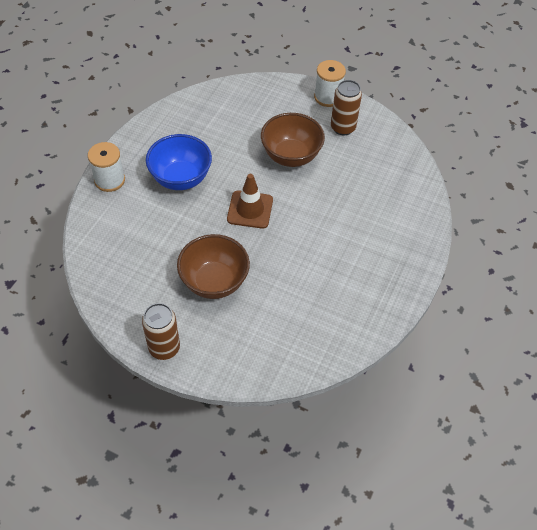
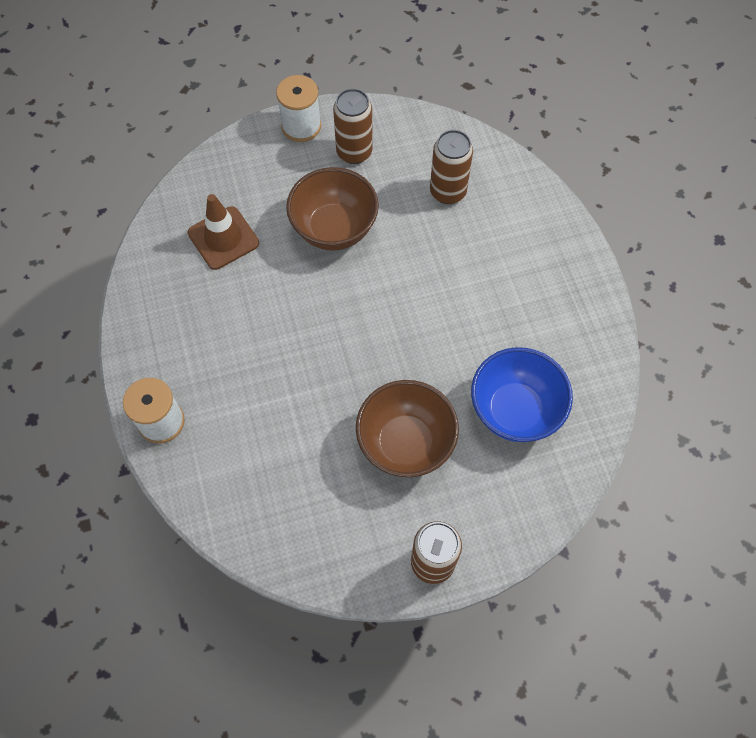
camera: 40 degrees left, 10 degrees up
(181, 178) = (242, 352): blue bowl -> blue bowl (515, 410)
(250, 209) = (356, 328): brown traffic cone -> brown traffic cone (223, 238)
(374, 181) = (448, 192): none -> brown can

